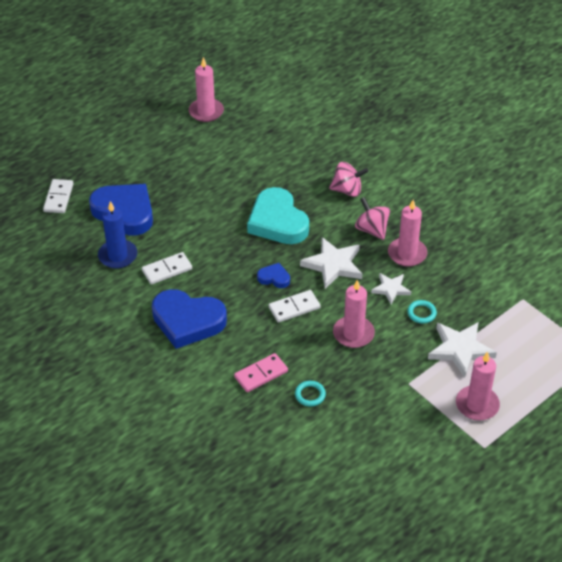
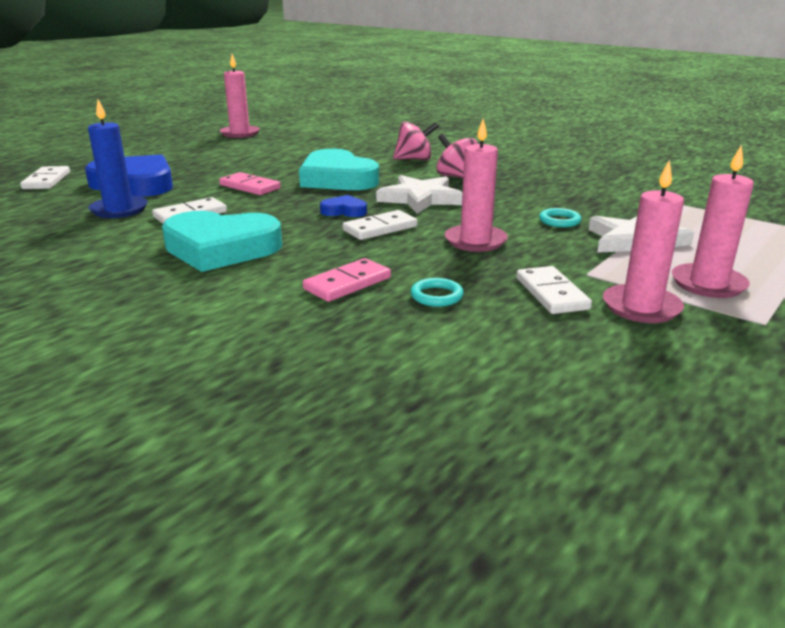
camera: 10 degrees left, 20 degrees down
(187, 321) = (221, 248): blue heart -> turquoise heart
(210, 228) = (250, 187): none -> pink domino
(378, 402) = (551, 293): none -> white domino
(391, 289) = (506, 208): white star -> none
(407, 254) = (510, 187): pink candle -> pink candle (641, 307)

